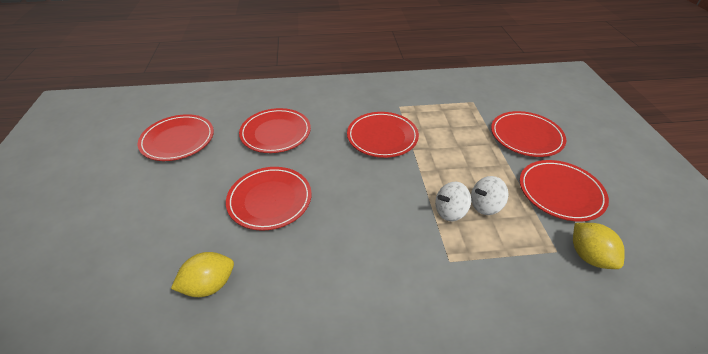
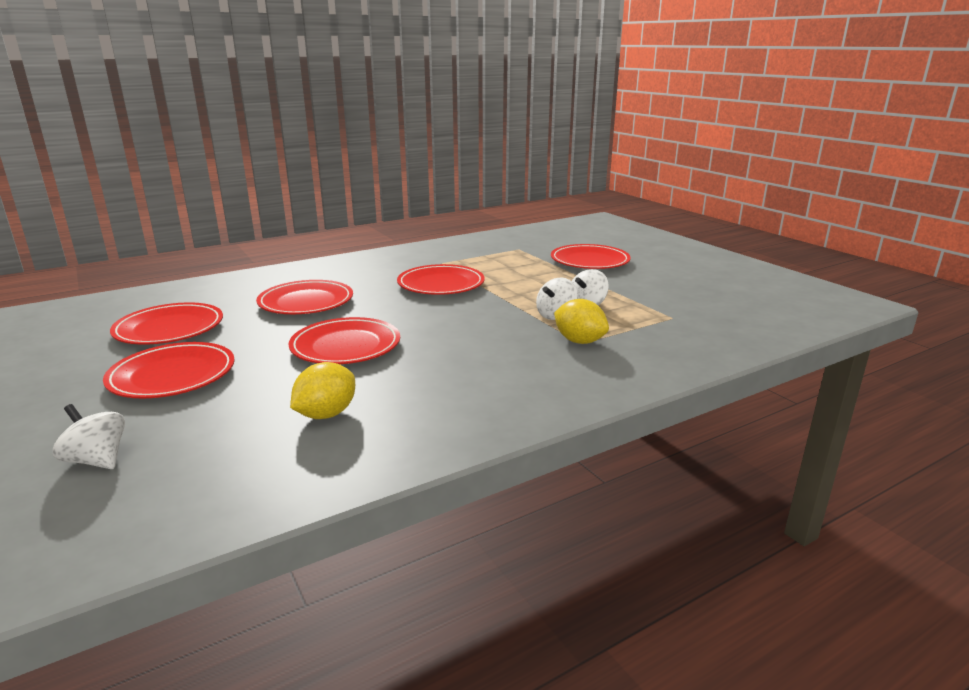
camera: 25 degrees left, 20 degrees down
(59, 280) = (97, 460): none -> white spinning top
(560, 192) = (648, 286): red plate -> red plate (172, 375)
(589, 256) = (701, 314): yellow lemon -> yellow lemon (579, 341)

